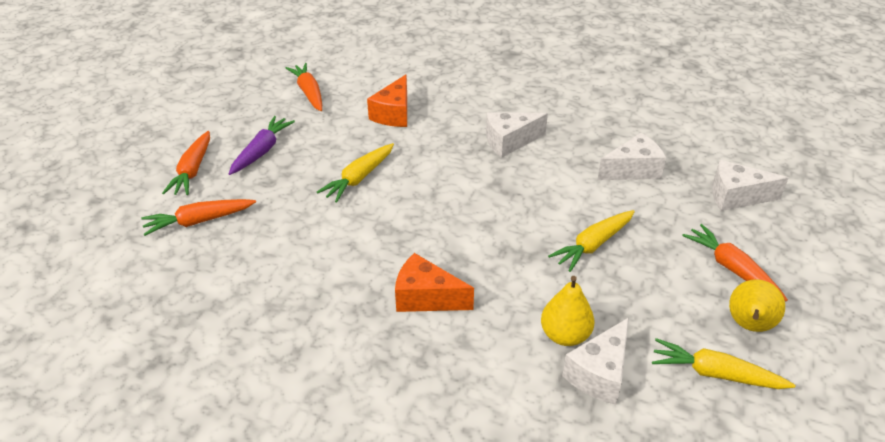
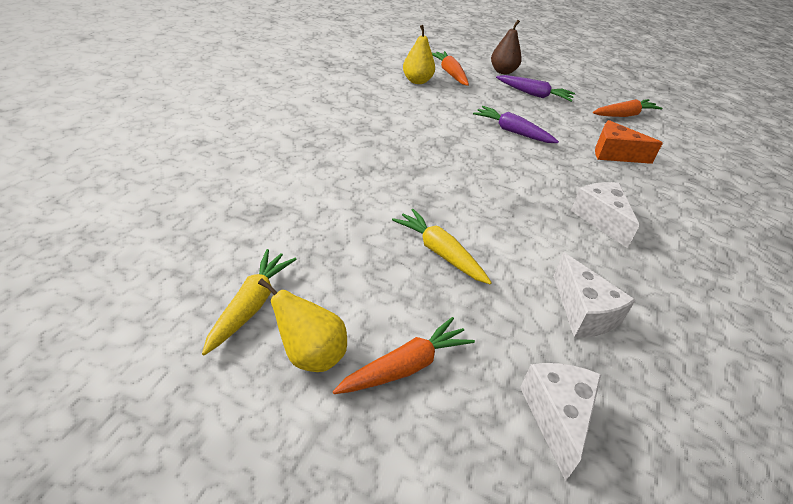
camera: 85 degrees right, 0 degrees up
(193, 170) = (503, 71): orange carrot -> brown pear
(359, 178) = (512, 131): yellow carrot -> purple carrot
(426, 298) = (372, 151): orange cheese -> none
(565, 335) = (321, 215): yellow pear -> yellow pear (417, 81)
(599, 374) = (273, 227): white cheese -> none

